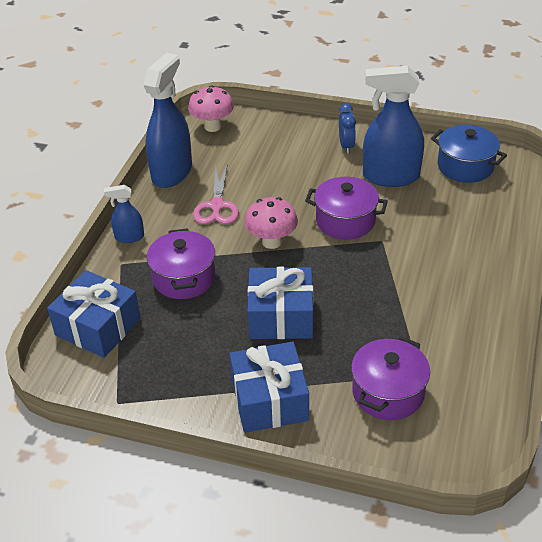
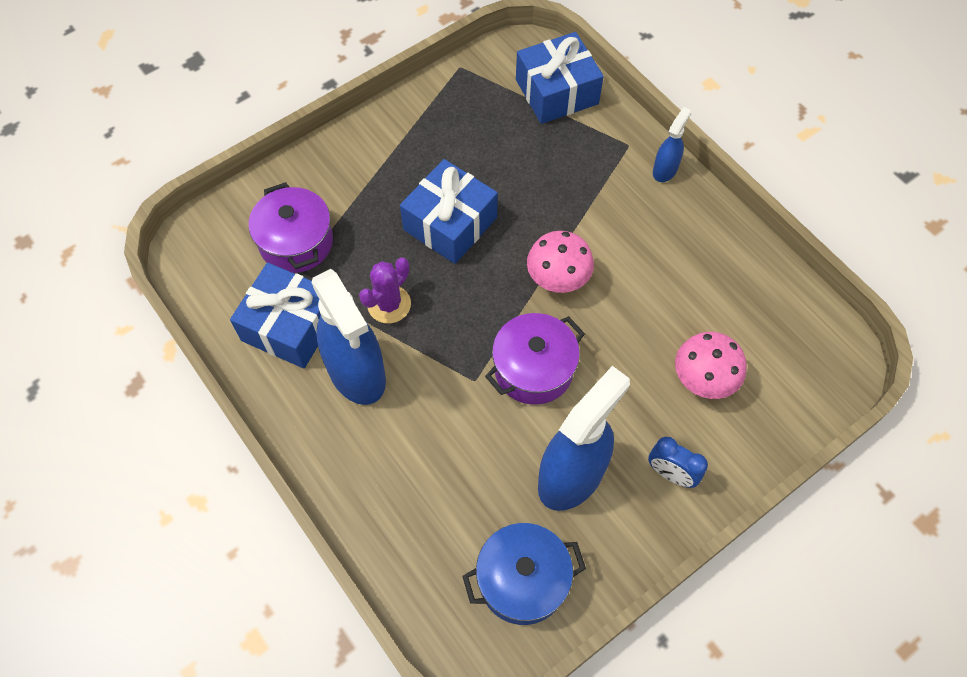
camera: 125 degrees right, 20 degrees up
(172, 172) = (752, 261): blue spray bottle -> blue spray bottle (357, 373)
(184, 278) = (566, 181): purple pot -> none
(212, 127) = (823, 354): pink mushroom -> pink mushroom (702, 381)
(217, 206) = (657, 268): pink scissors -> none
(269, 400) = (369, 159): blue gift -> blue gift (290, 326)
(377, 309) = (389, 304): none -> purple cactus

